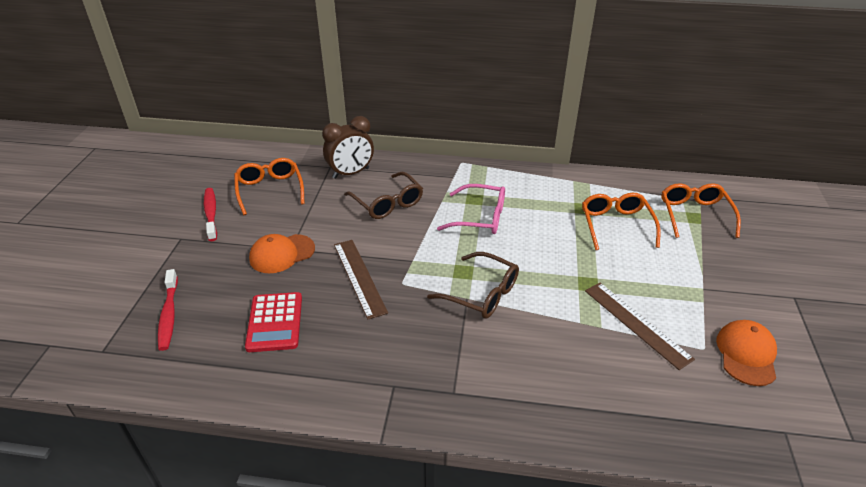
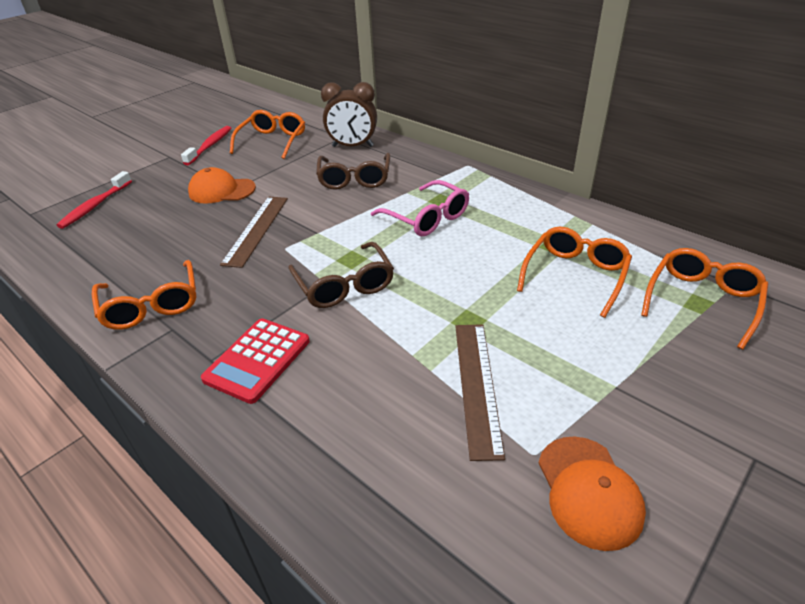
camera: 35 degrees right, 0 degrees up
(275, 322) = (152, 239): red calculator -> red calculator (257, 360)
(351, 376) = (151, 305): none -> orange glasses
(746, 354) = (589, 491): orange cap -> orange cap turned 120 degrees clockwise

